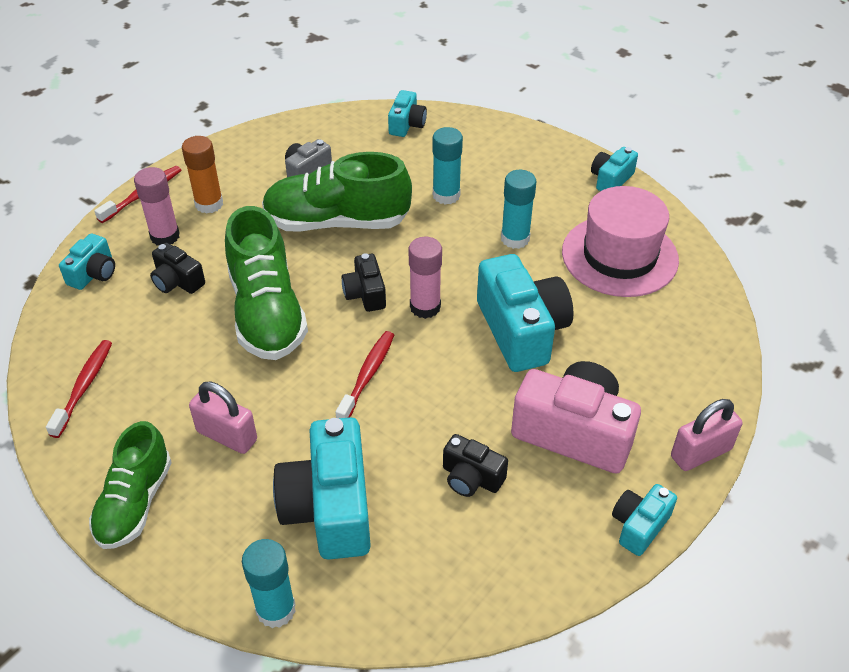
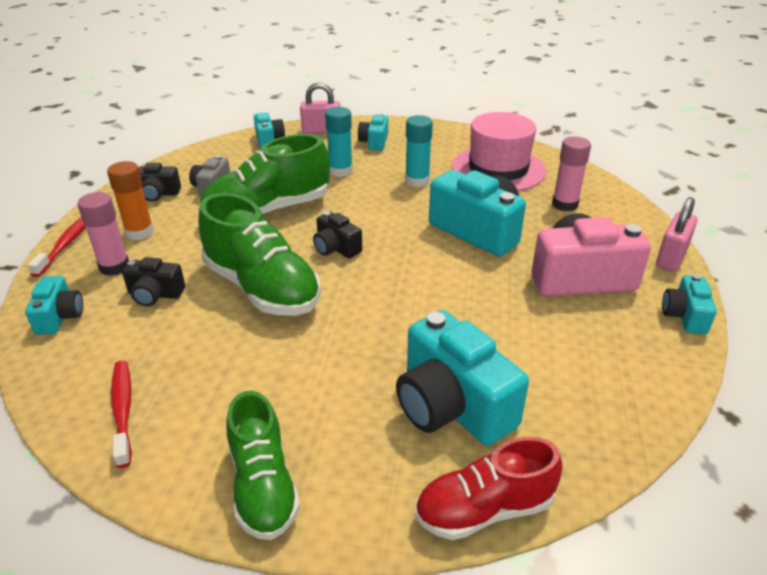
camera: 30 degrees left, 10 degrees down
(227, 436) = (307, 391): pink padlock -> pink padlock (321, 131)
(276, 609) = (484, 509): turquoise glue stick -> red shoe
(367, 375) = (391, 300): red toothbrush -> none
(425, 307) = (392, 241): pink glue stick -> pink glue stick (564, 204)
(471, 478) = (540, 335): black camera -> black camera (157, 194)
(611, 179) = (448, 132): turquoise camera -> turquoise camera (374, 142)

